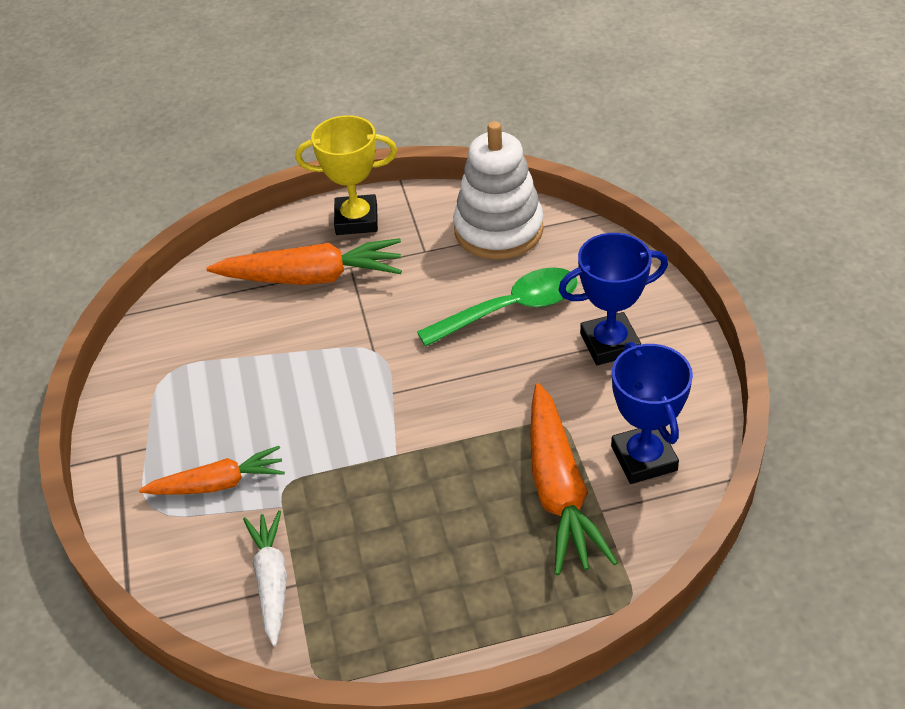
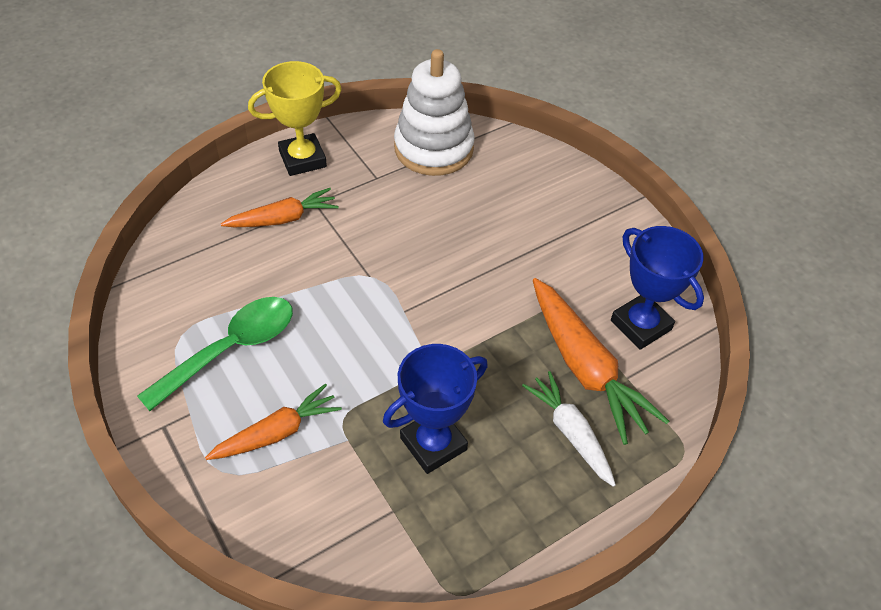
camera: 25 degrees left, 5 degrees up
(271, 581) = (369, 514): white carrot -> white carrot (570, 433)
(311, 277) = (282, 219): orange carrot -> orange carrot, size x0.63
(510, 309) = (474, 217): green spoon -> green spoon (231, 349)
(610, 344) = (570, 232): blue trophy -> blue trophy (433, 444)

